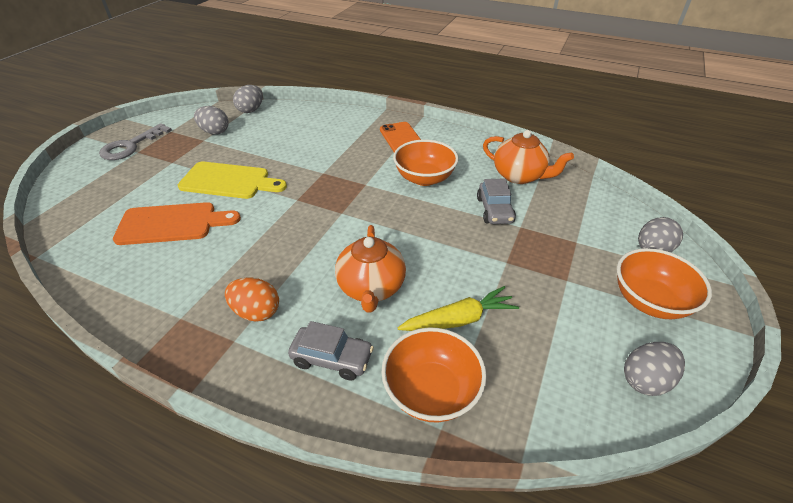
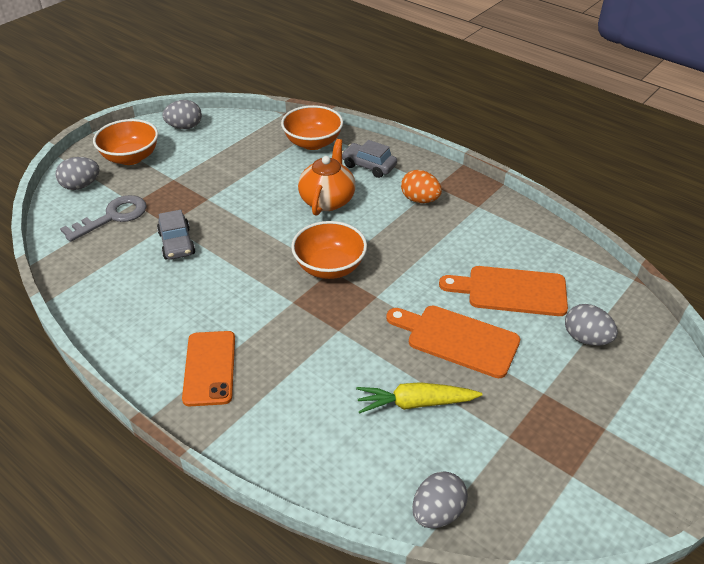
camera: 165 degrees left, 0 degrees up
(131, 146) = (622, 446): grey key -> grey key (112, 217)
(214, 132) = (494, 454): grey egg -> grey egg (586, 338)
(229, 181) = (457, 339): yellow cutting board -> orange cutting board
(424, 178) = (221, 296): orange bowl -> orange bowl (329, 267)
(459, 319) = (273, 170): yellow carrot -> yellow carrot (415, 403)
(494, 210) = (177, 243): grey car -> grey car turned 150 degrees clockwise
(519, 176) = (112, 278): orange teapot -> none

